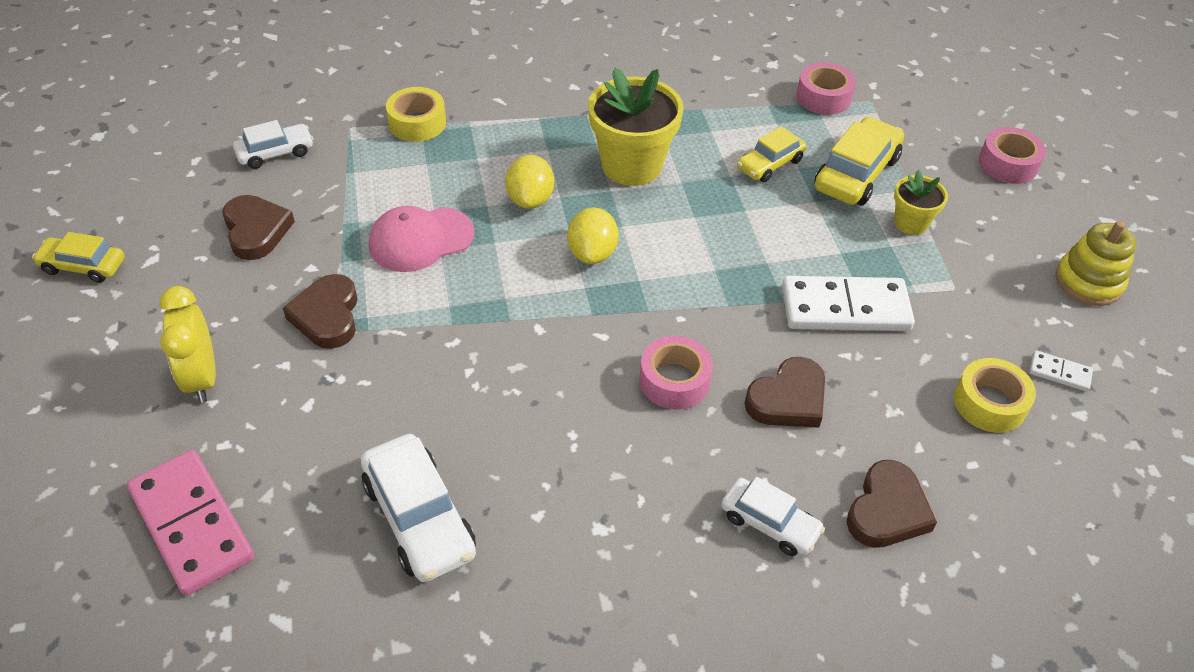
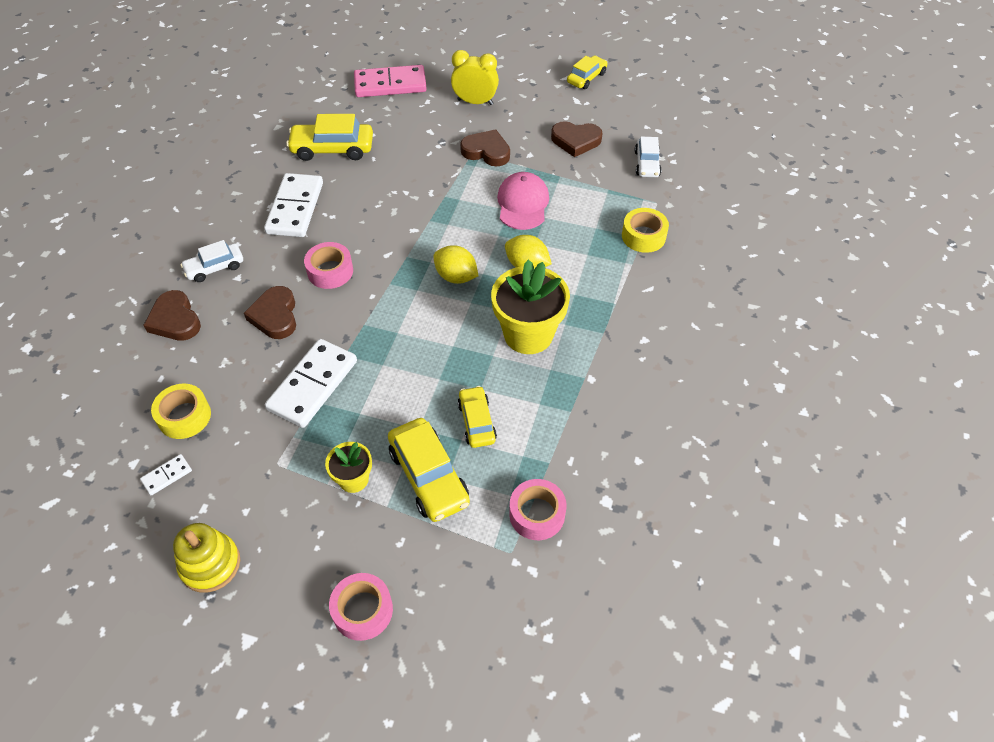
camera: 120 degrees right, 5 degrees up
(419, 518) = (332, 149): white car -> yellow car
(586, 491) = (295, 208): none -> white domino

